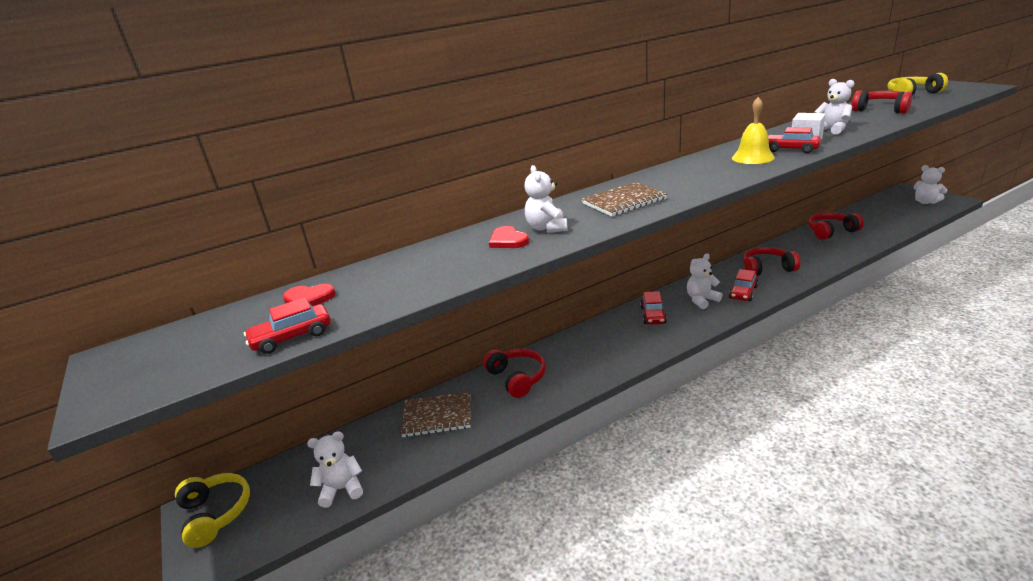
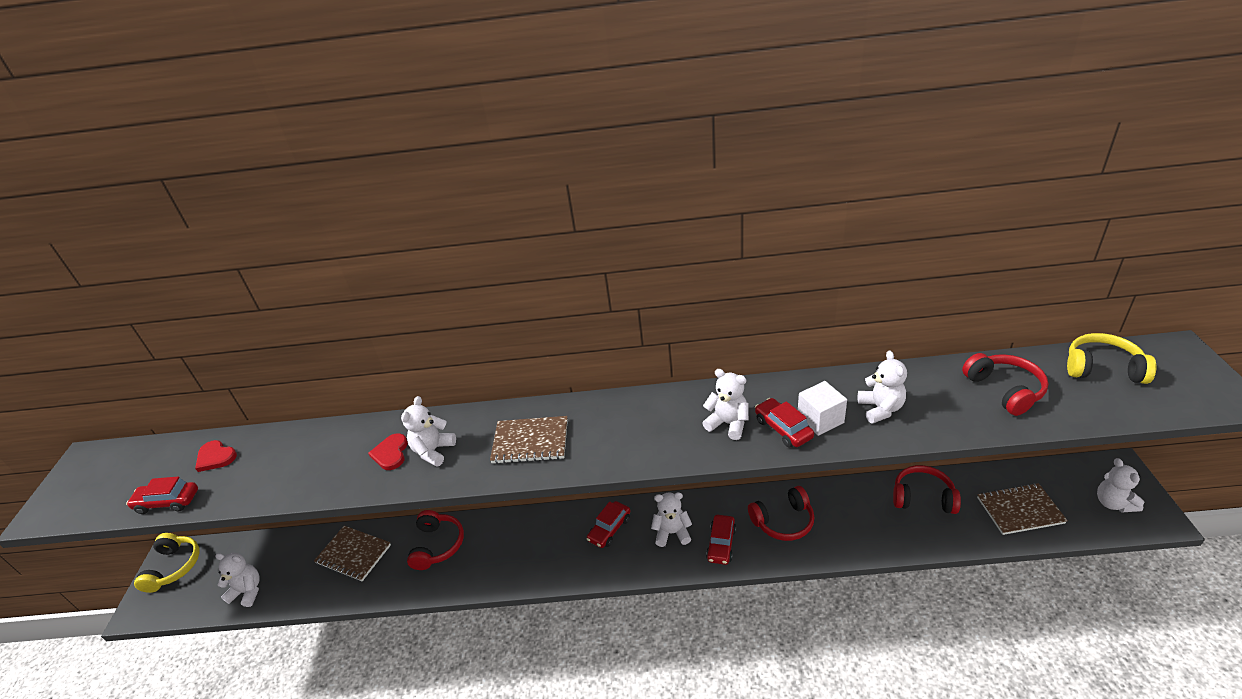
camera: 30 degrees right, 10 degrees up
(743, 292) = (721, 544): red car -> red car turned 45 degrees counterclockwise
(753, 157) = (728, 424): yellow bell -> white teddy bear
(767, 269) = (783, 521): red headphones -> red headphones turned 135 degrees clockwise
(887, 219) = (1020, 510): none -> brown notebook

